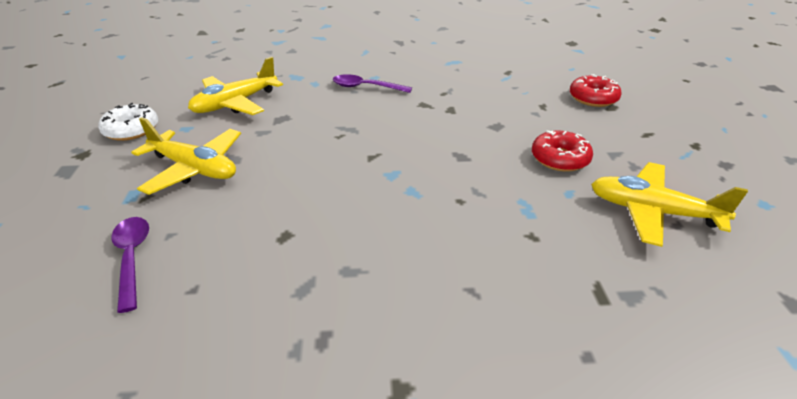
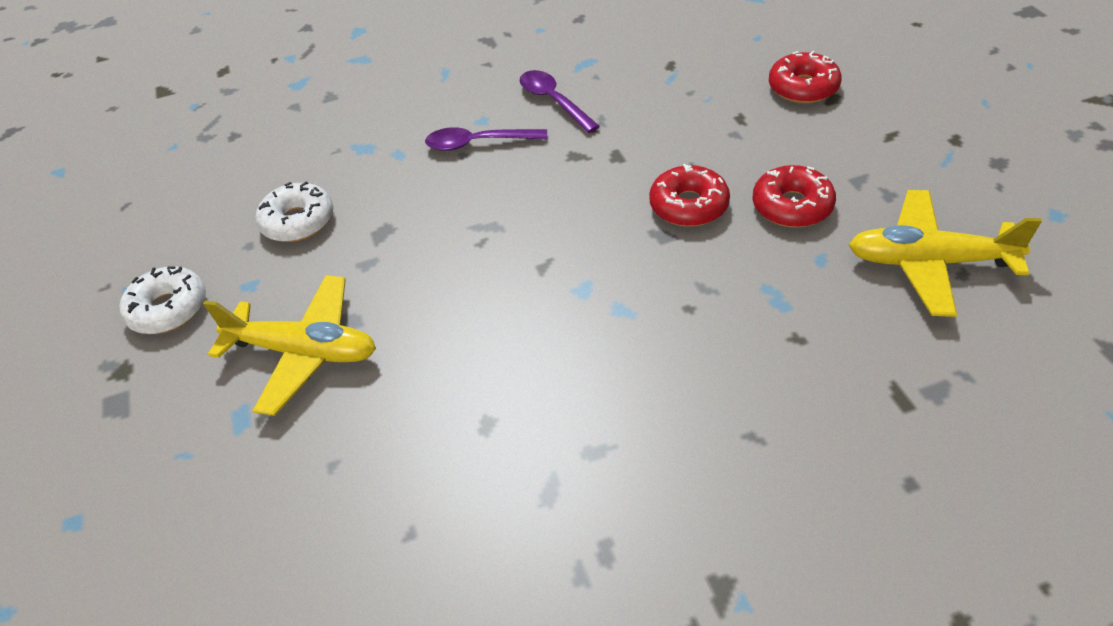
camera: 10 degrees left, 10 degrees up
(132, 258) = (303, 514): purple spoon -> purple spoon (554, 101)
(235, 103) = (298, 221): yellow plane -> white donut
(487, 144) = (689, 206): none -> red donut

